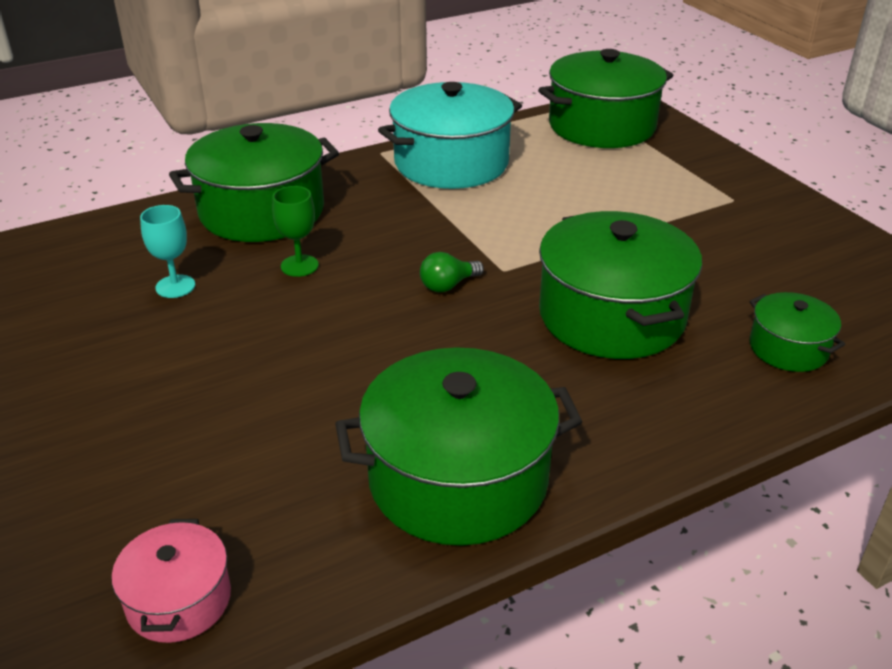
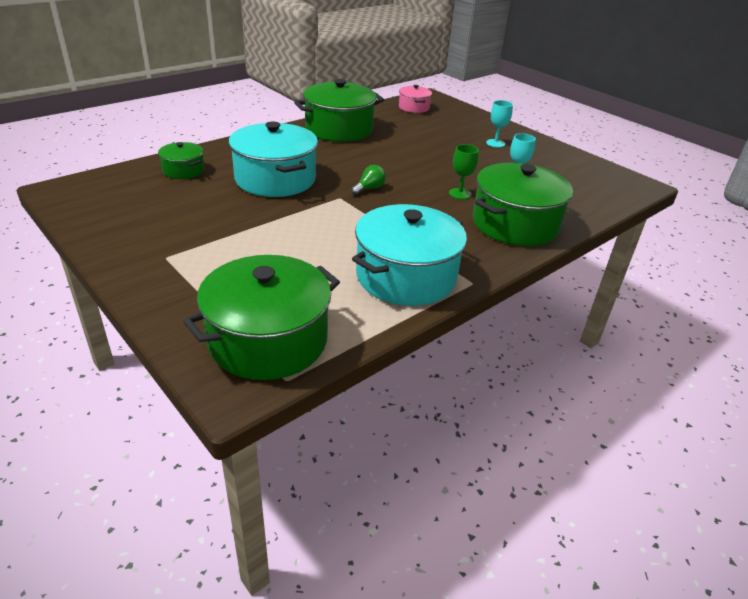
camera: 165 degrees right, 0 degrees up
(99, 396) = (495, 143): none -> turquoise goblet
(611, 316) = (275, 179): green pot -> turquoise pot

